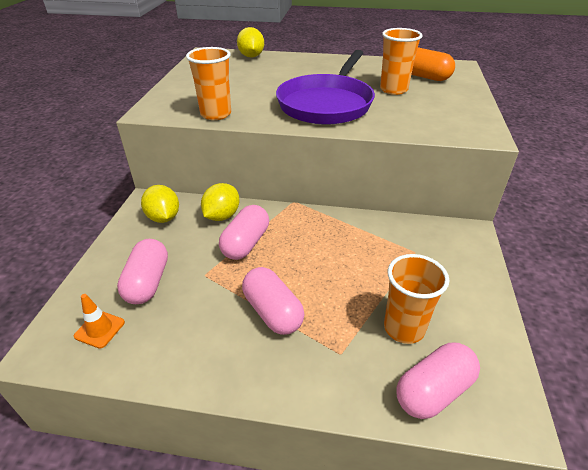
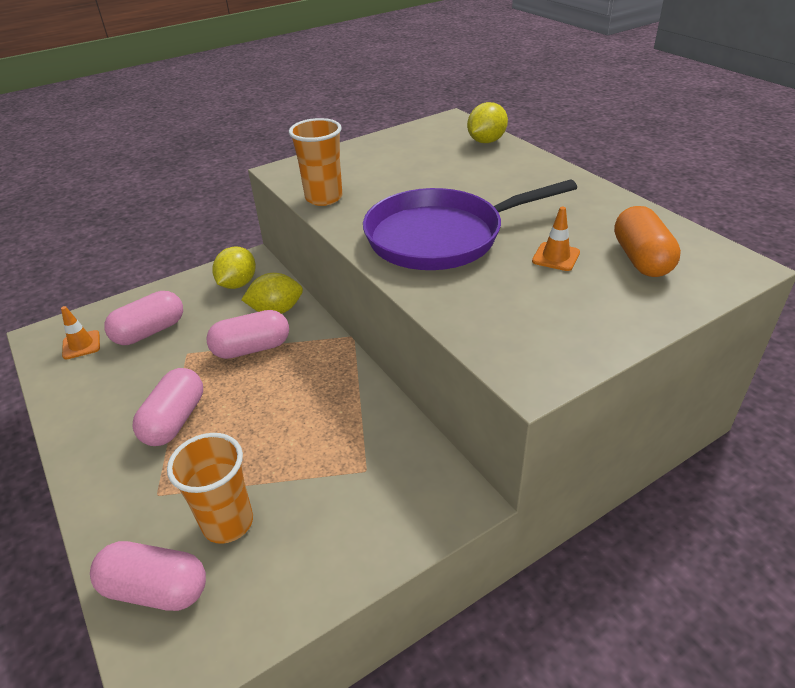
camera: 50 degrees right, 0 degrees up
(393, 90) = (556, 257): orange cup -> orange traffic cone

